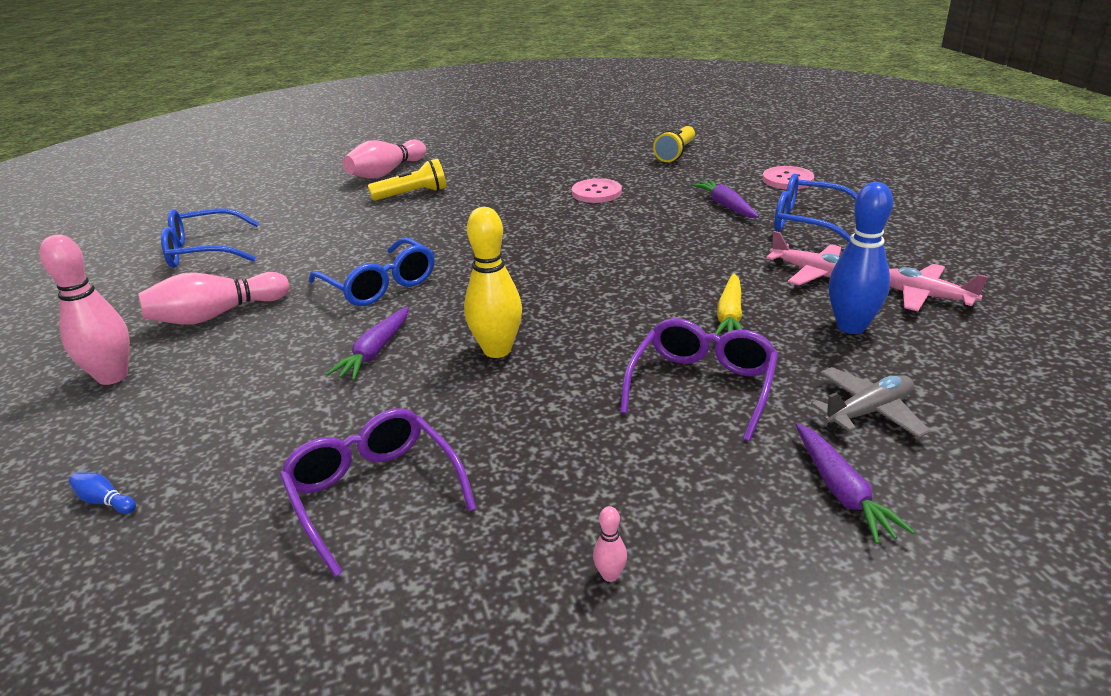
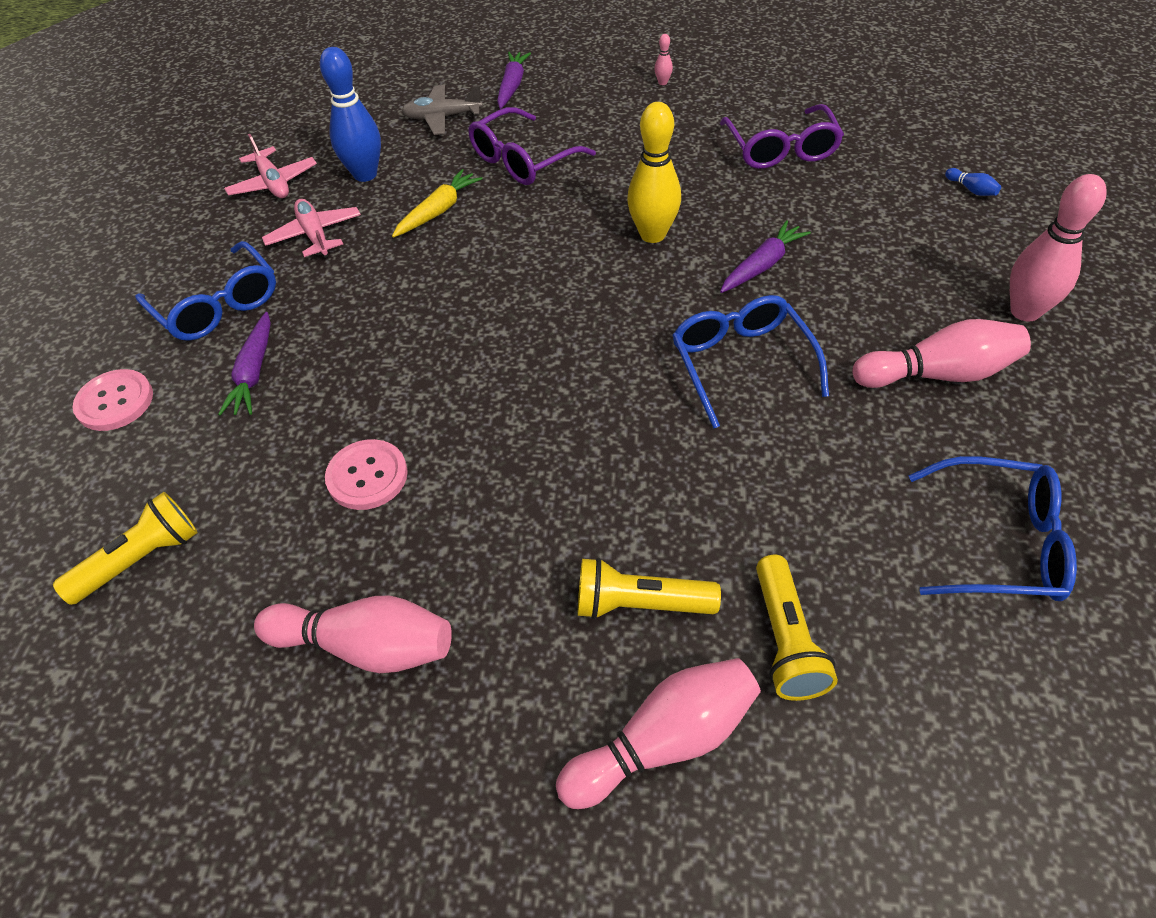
camera: 155 degrees left, 20 degrees up
(333, 201) = (785, 640): none -> yellow flashlight
(538, 161) = (366, 646): none -> pink bowling pin

